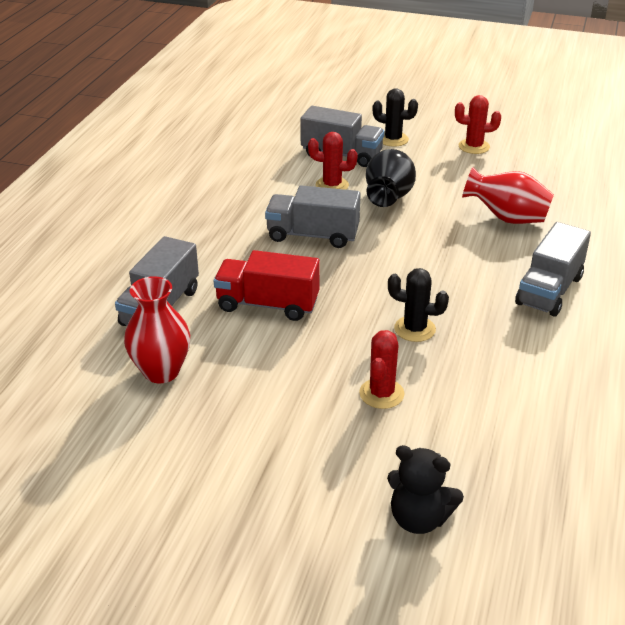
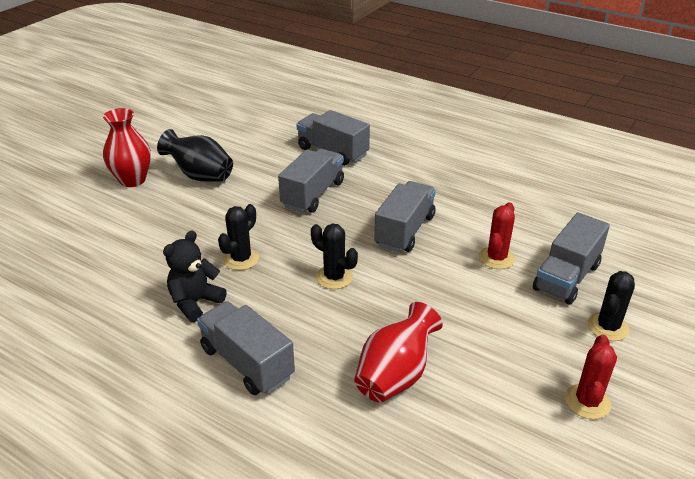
camera: 105 degrees right, 0 degrees up
(161, 371) = (263, 147): red vase -> red vase (132, 180)
(268, 304) = (313, 194): red truck -> grey truck
(381, 394) = (180, 227): red cactus -> none
(388, 198) = (462, 291): black vase -> black vase (200, 176)
(408, 265) = (334, 277): none -> black cactus
(419, 518) = (64, 218): black teddy bear -> black teddy bear (195, 302)

